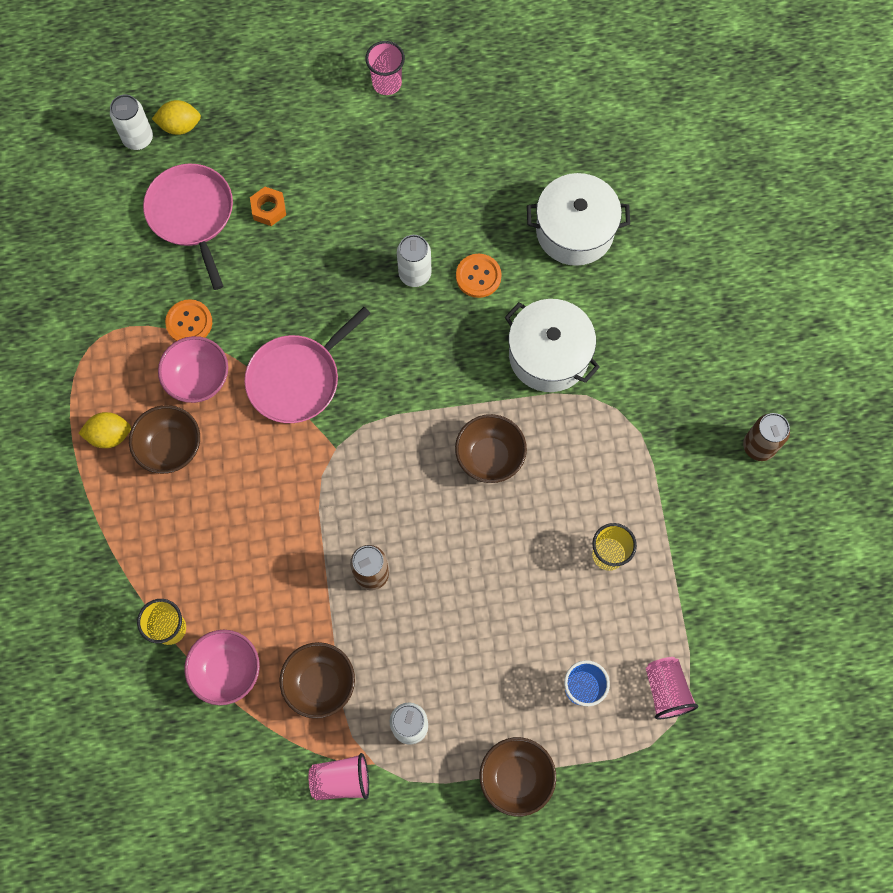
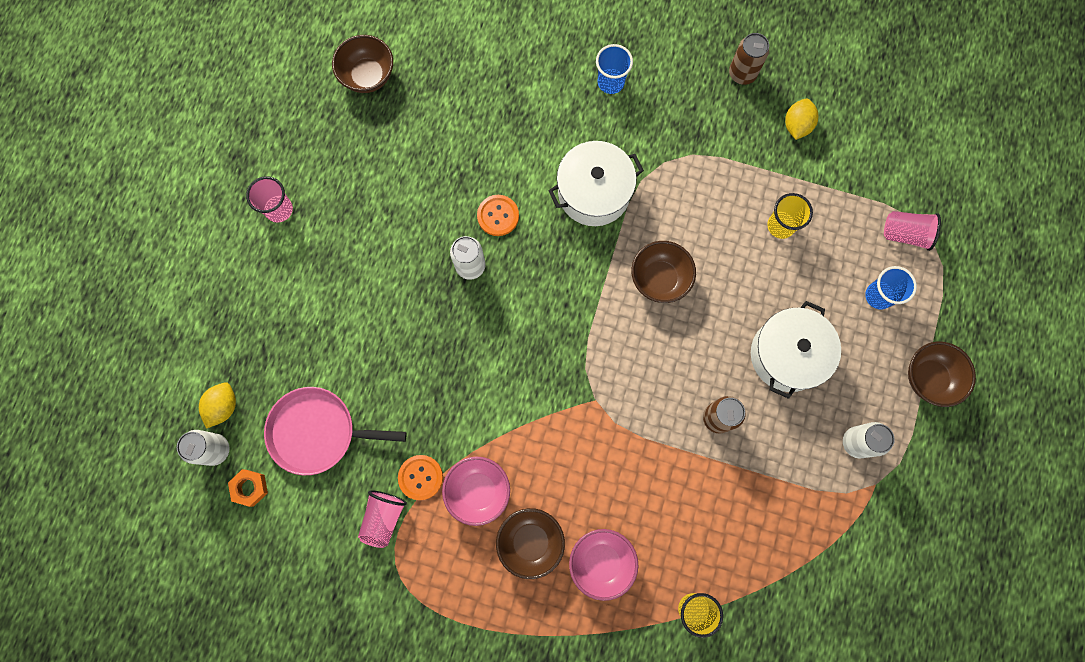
camera: 65 degrees left, 5 degrees up
(109, 435) = (493, 592): yellow lemon -> yellow lemon (796, 125)
(227, 671) = (750, 574): pink bowl -> pink bowl (601, 562)
(268, 209) = (347, 362): orange nut -> orange nut (250, 488)
(297, 379) = (518, 405): pink pan -> none
(320, 683) = (792, 500): brown bowl -> brown bowl (368, 76)
(341, 779) = (878, 517): pink cup -> pink cup (383, 518)
(574, 231) = (495, 122): white pot -> white pot (787, 355)
(677, 320) = (610, 82): none -> blue cup

